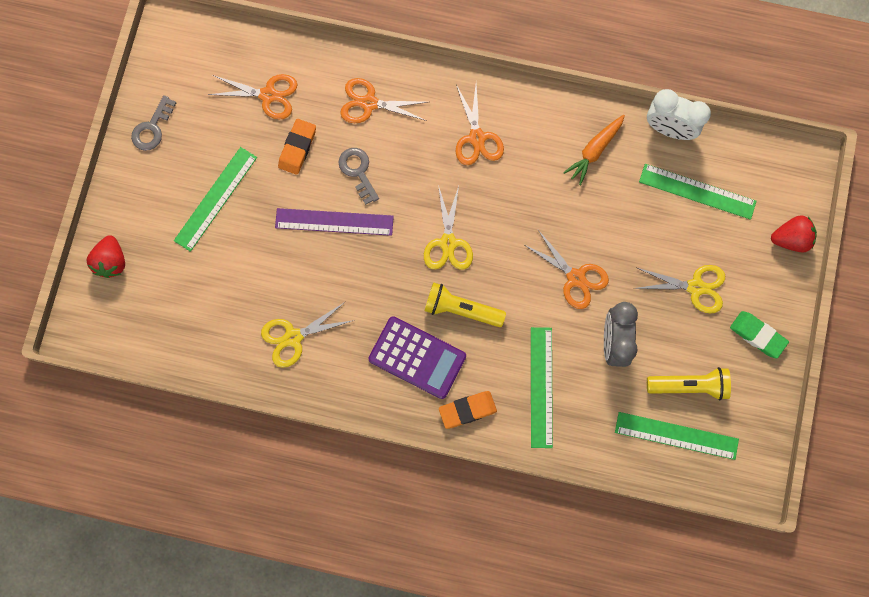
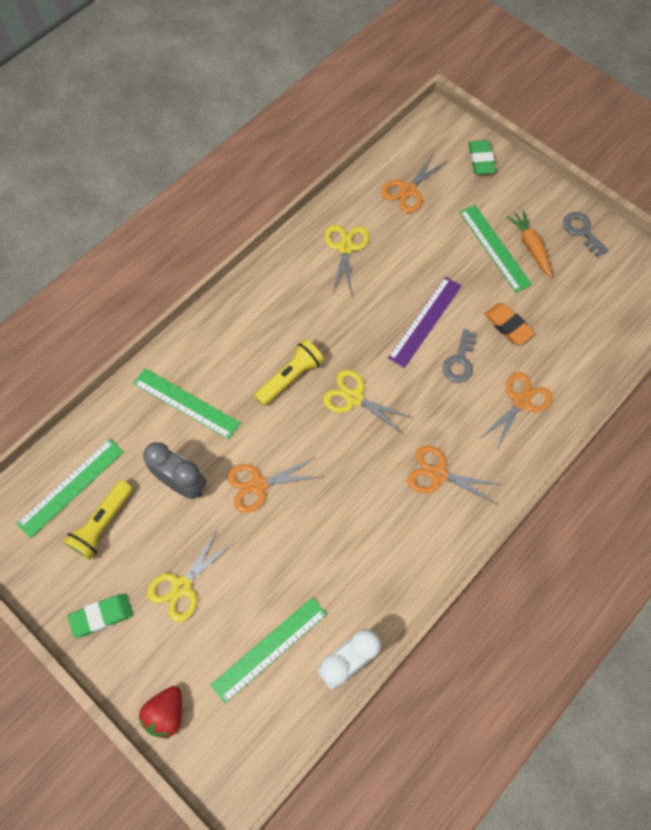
camera: 120 degrees right, 10 degrees down
(111, 261) = (481, 160): red strawberry -> green eraser
(268, 95) = (570, 327): orange scissors -> orange scissors (408, 190)
(358, 172) = (460, 361): grey key -> grey key turned 105 degrees clockwise
(417, 357) = (272, 324): purple calculator -> none
(467, 410) = (206, 338): orange eraser -> none
(594, 151) = (367, 573): orange carrot -> orange carrot (530, 246)

